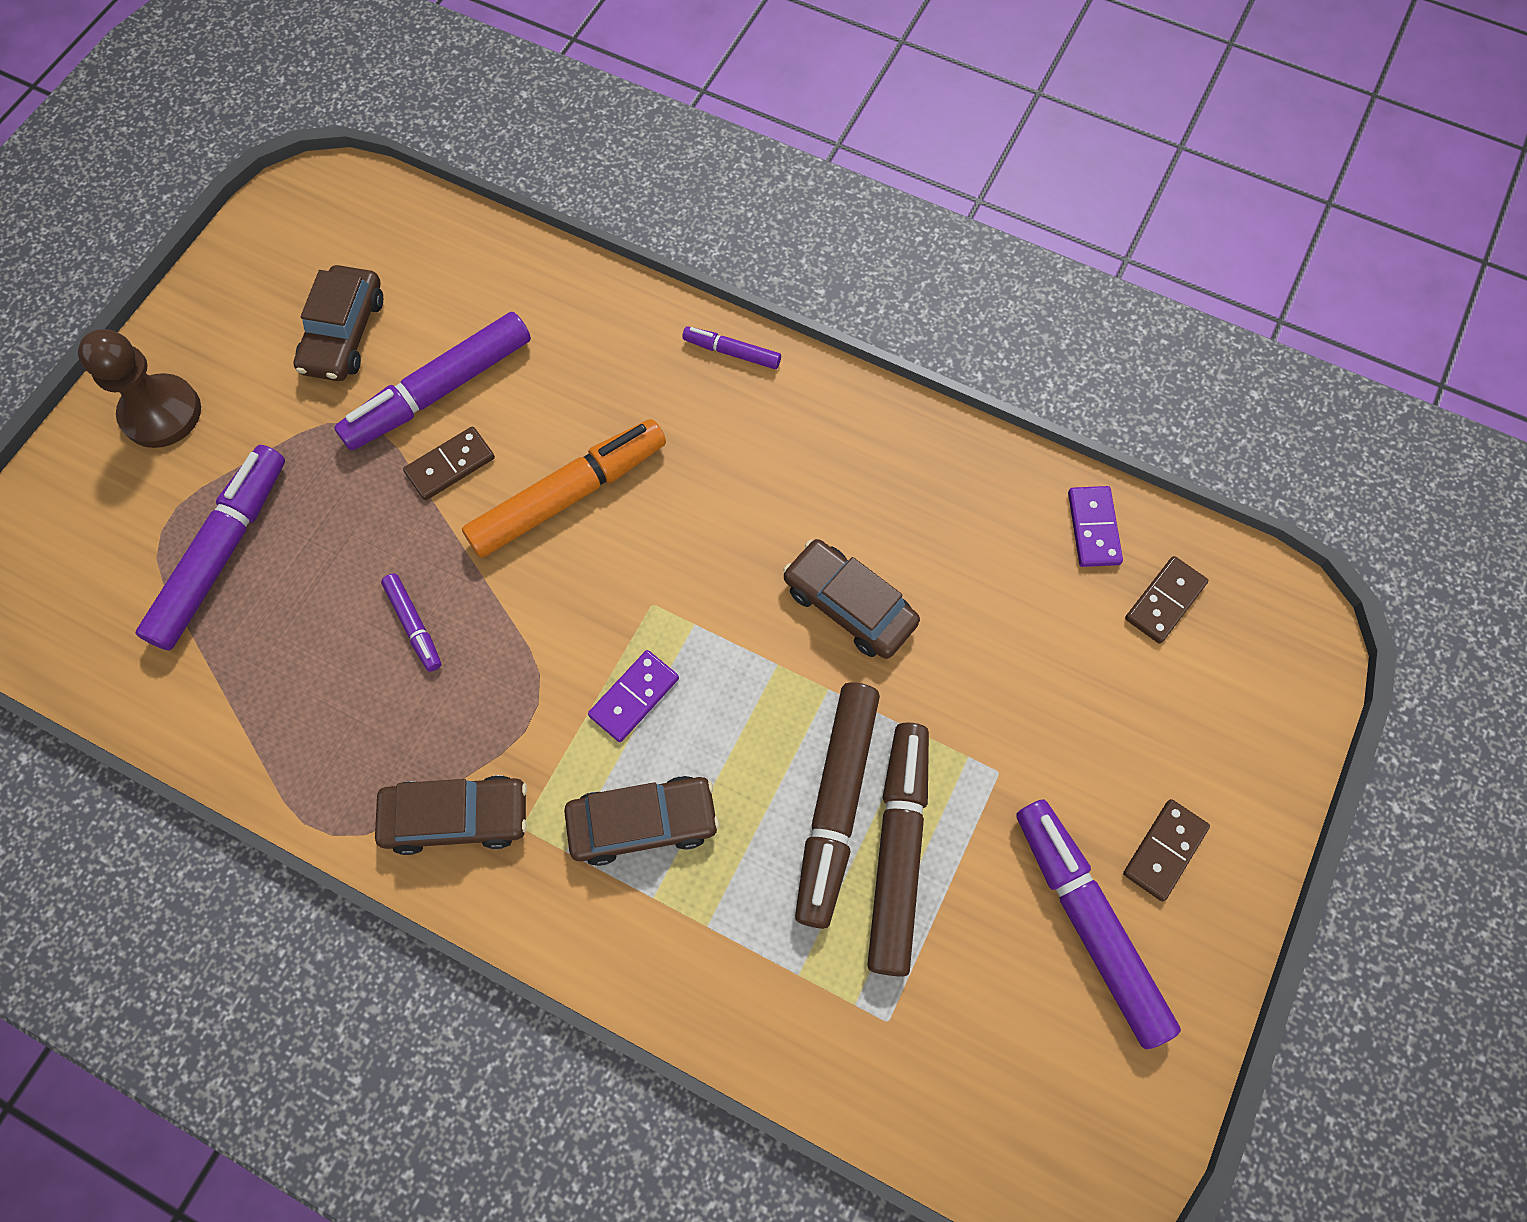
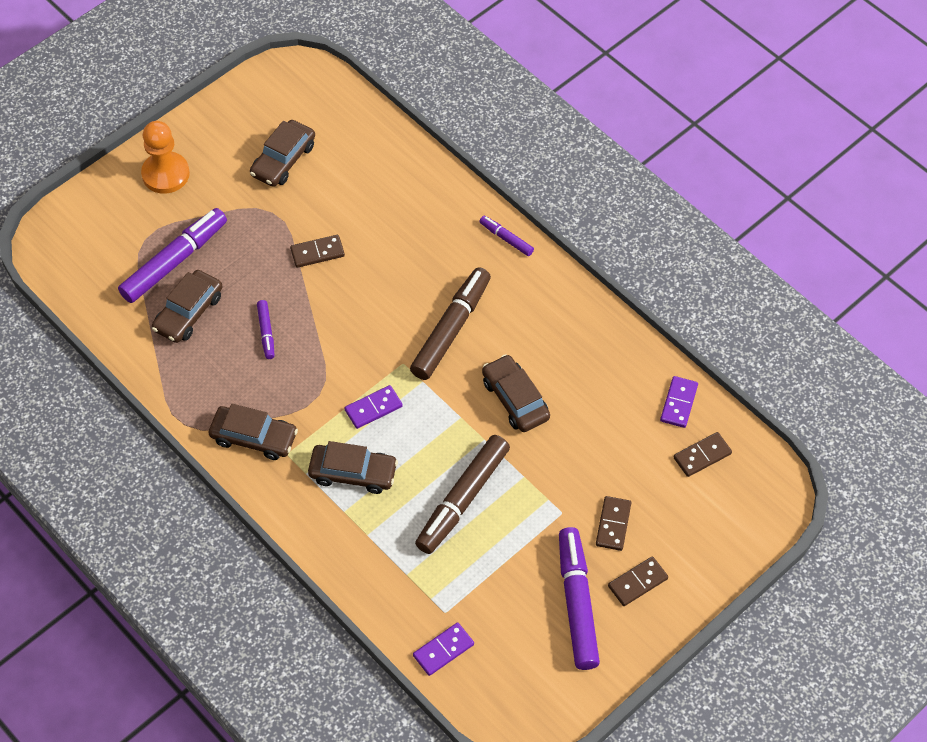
camera: 20 degrees right, 10 degrees down
(161, 413) = (165, 174): brown pawn -> orange pawn
(274, 633) = (188, 312): none -> brown car
(440, 391) = (327, 209): purple marker -> none
(568, 495) = (378, 290): orange marker -> none
(897, 850) = (487, 533): brown marker -> brown marker (451, 329)
(913, 1094) = (443, 650): none -> purple domino
(1084, 764) = (613, 524): none -> brown domino

